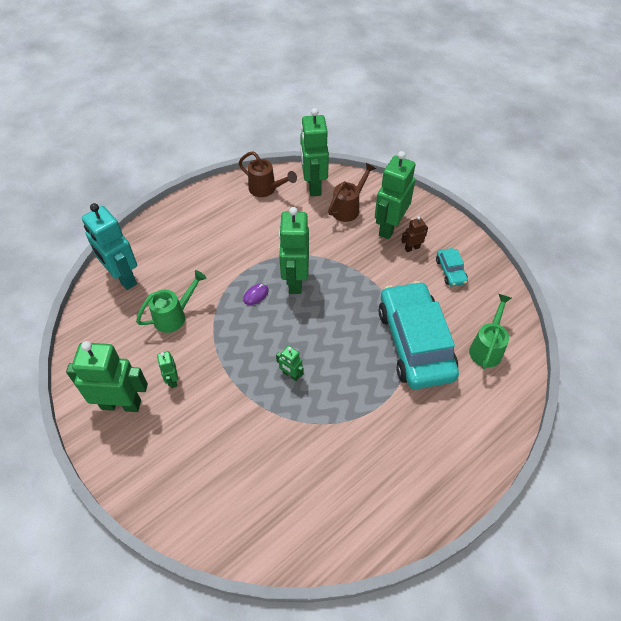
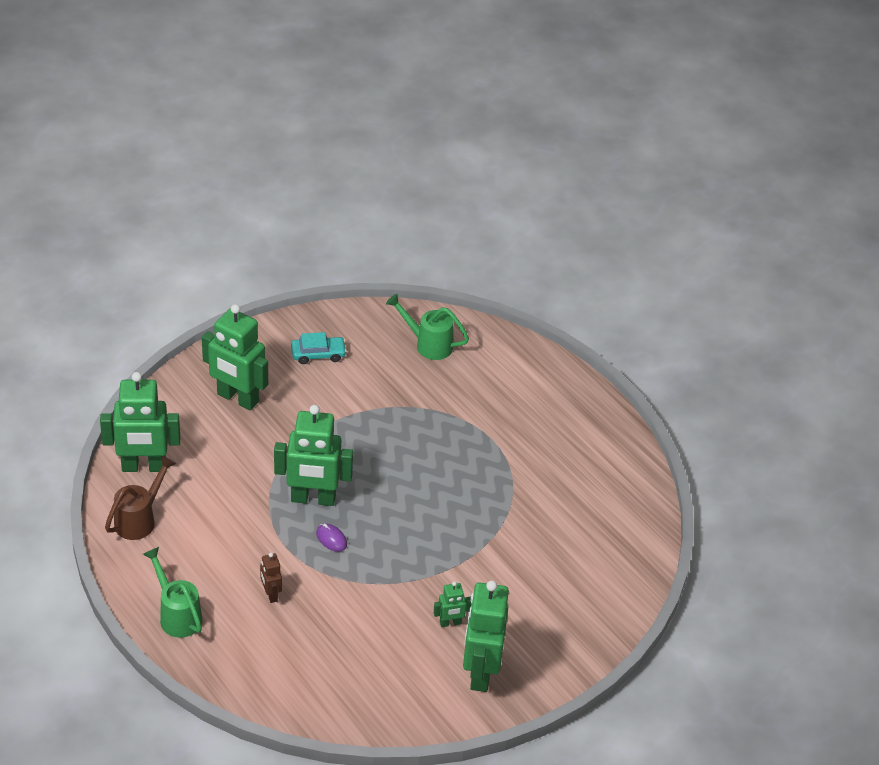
camera: 90 degrees left, 10 degrees down
(123, 277) = (282, 683): turquoise robot -> none
(175, 316) = (355, 622): green watering can -> green watering can (177, 614)
(291, 375) = (451, 512): green robot -> none
(348, 208) = (195, 434): brown watering can -> none
(412, 248) = (276, 382): brown robot -> brown robot (271, 594)
(415, 343) = (416, 401): turquoise car -> none

